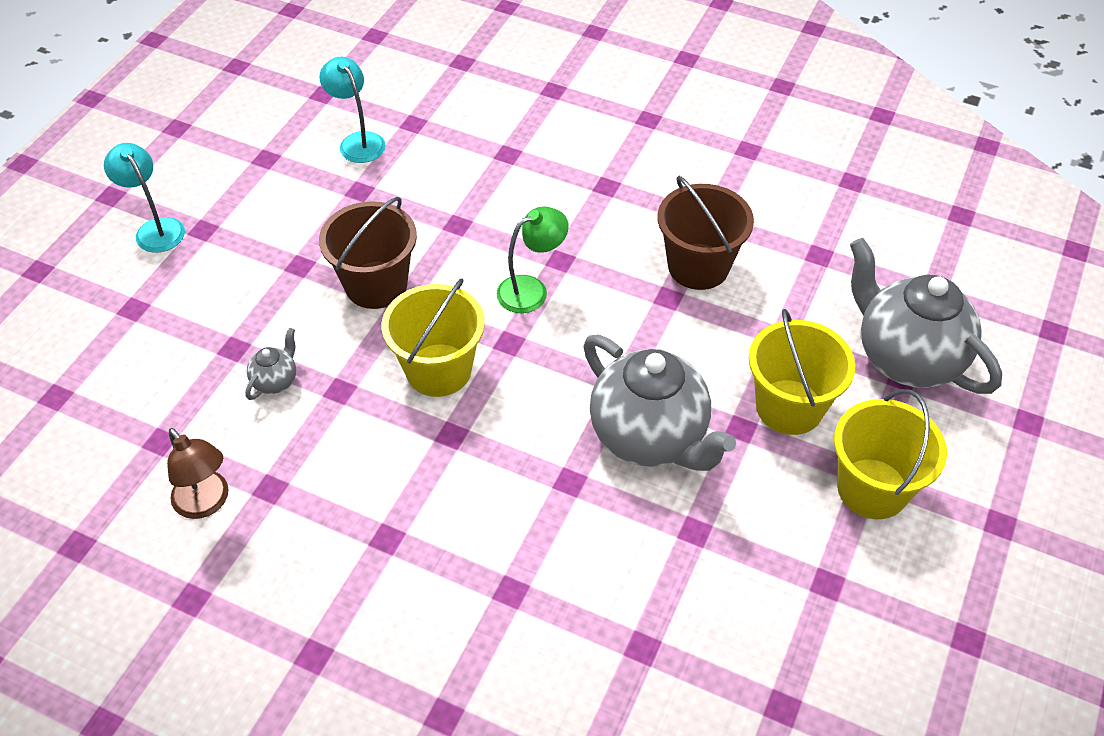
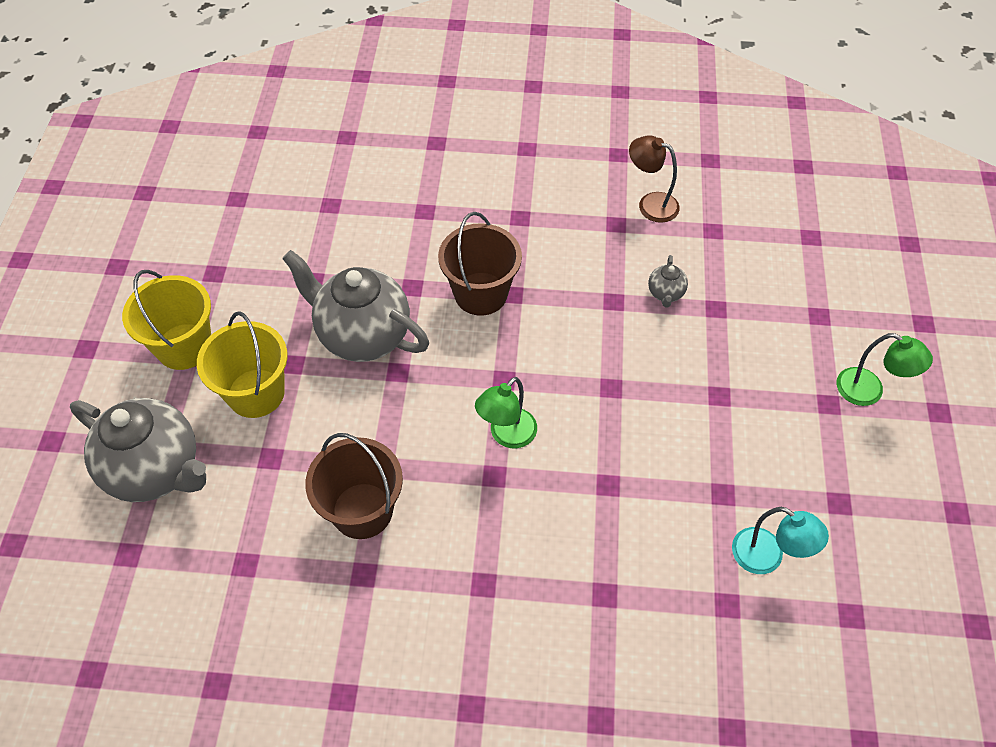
camera: 160 degrees right, 5 degrees up
(155, 228) = (869, 391): turquoise lamp -> green lamp
(376, 285) = (642, 397): brown bucket -> brown bucket (481, 294)
(438, 370) = (548, 339): yellow bucket -> none

